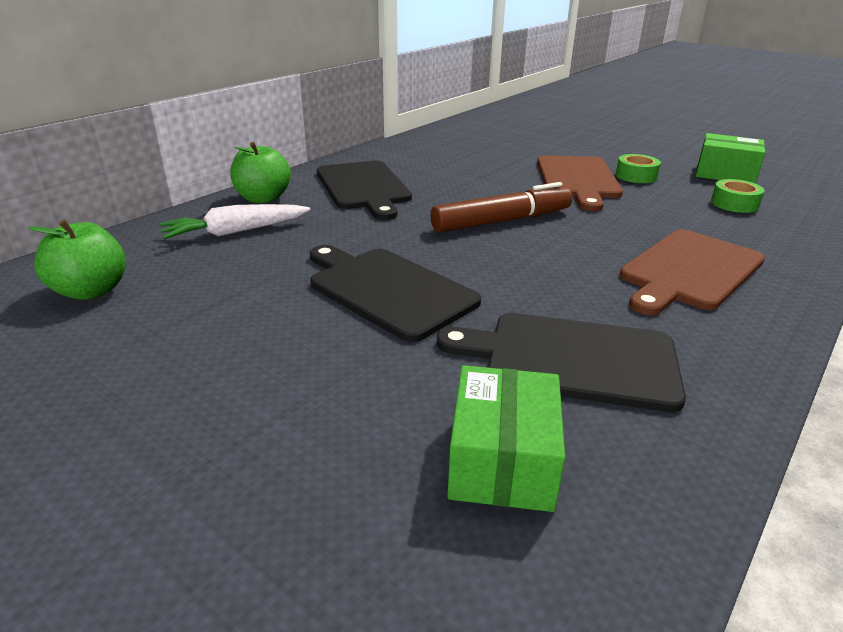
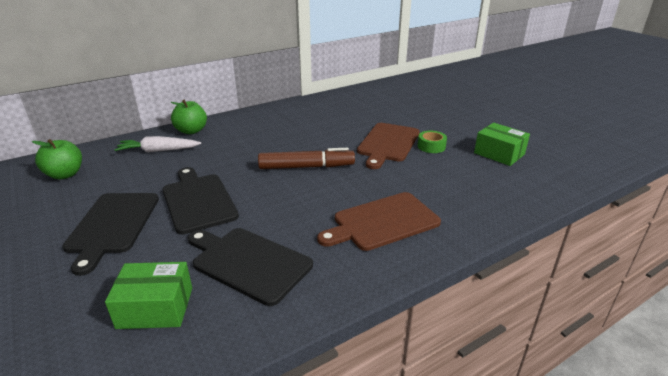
camera: 20 degrees right, 0 degrees up
(363, 187) = (252, 131): black cutting board -> black cutting board (112, 225)
(502, 460) = (155, 307): green box -> green box turned 60 degrees clockwise
(734, 204) = (475, 178): green tape -> none

